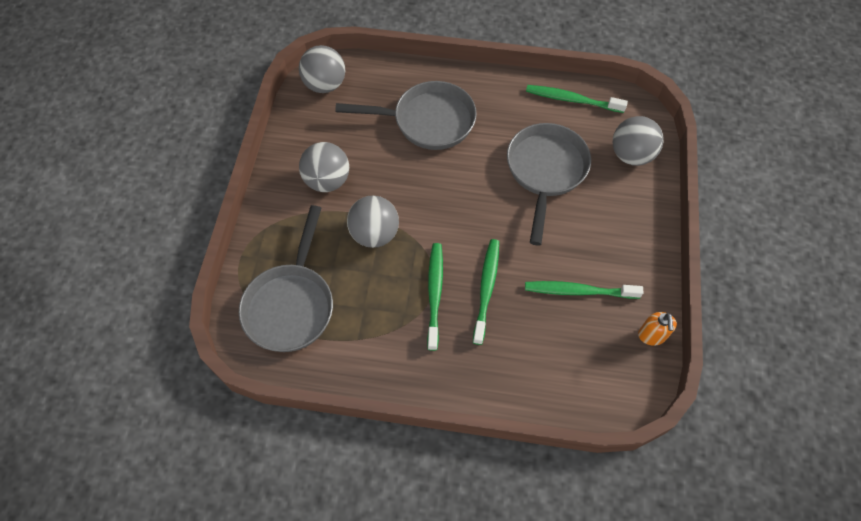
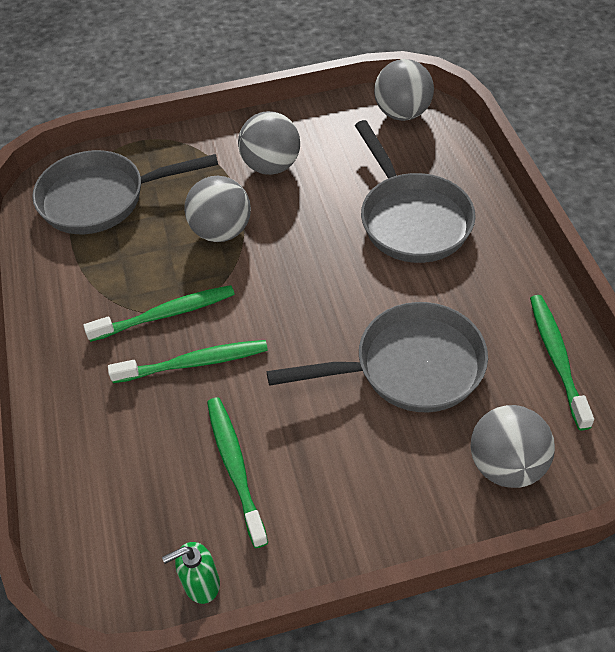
camera: 70 degrees right, 10 degrees down
(651, 336) = (201, 584): orange soap dispenser -> green soap dispenser

